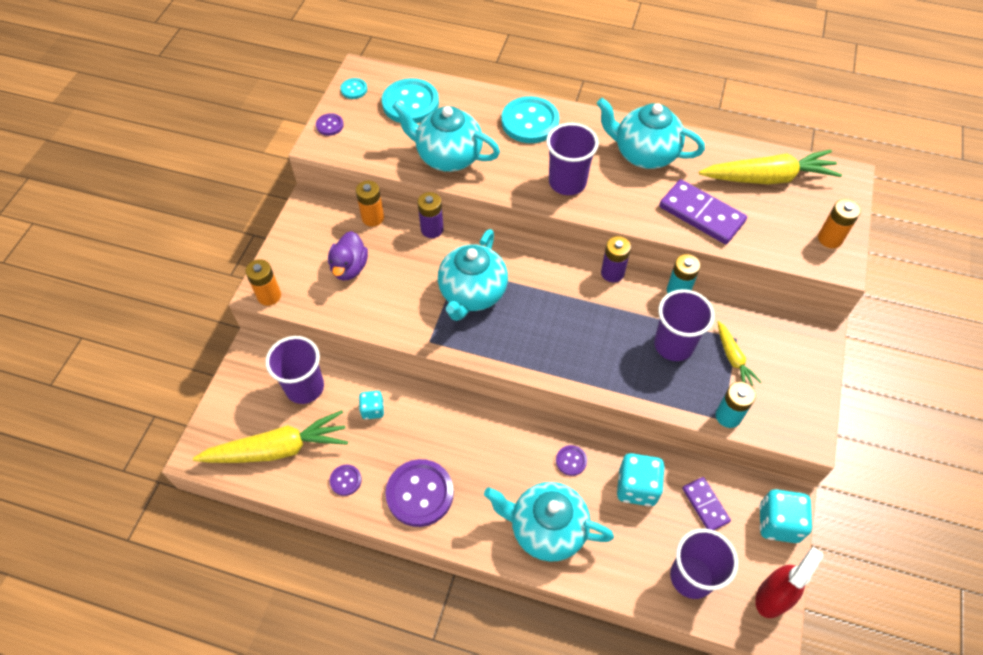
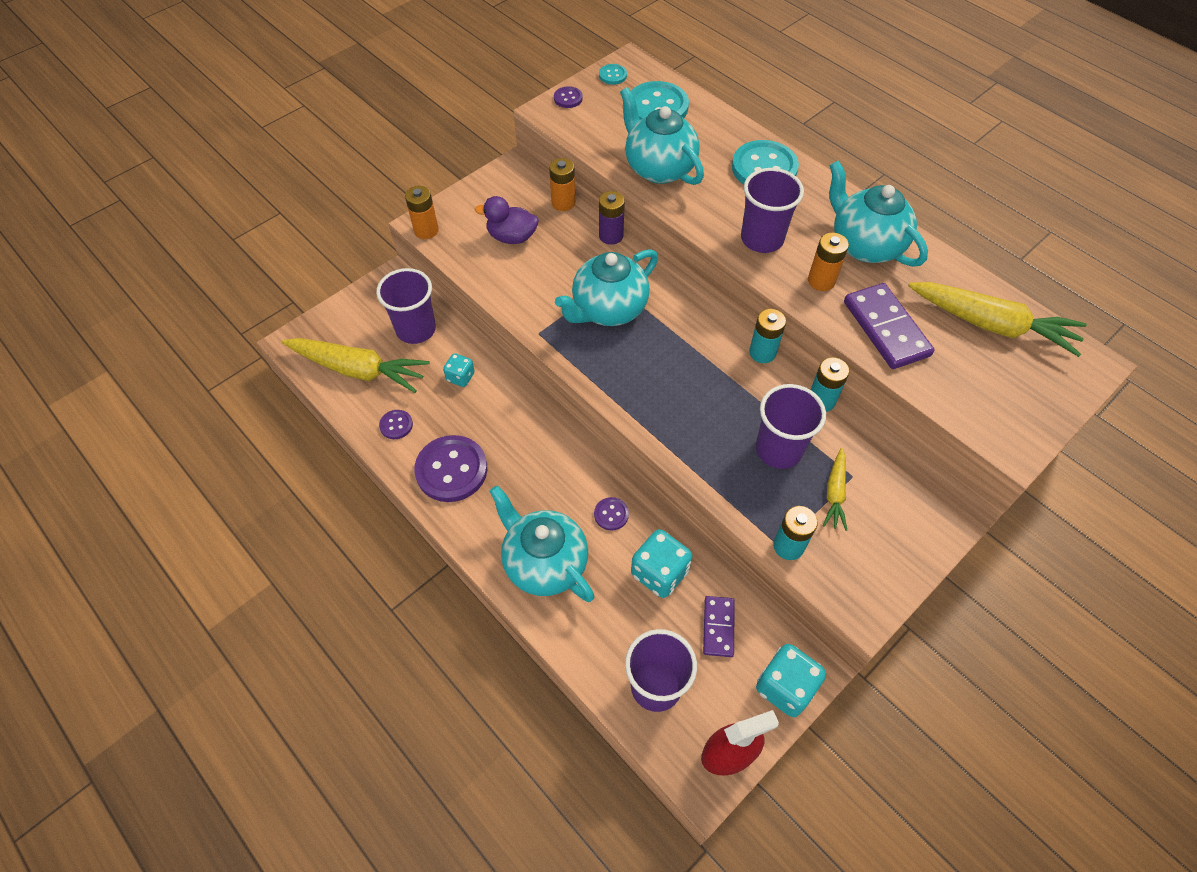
camera: 30 degrees right, 0 degrees up
(349, 268) = (512, 237): purple duck -> purple duck turned 60 degrees clockwise
(612, 273) = (762, 352): purple battery -> turquoise battery
(830, 239) = (1021, 416): orange battery -> orange battery (821, 281)

